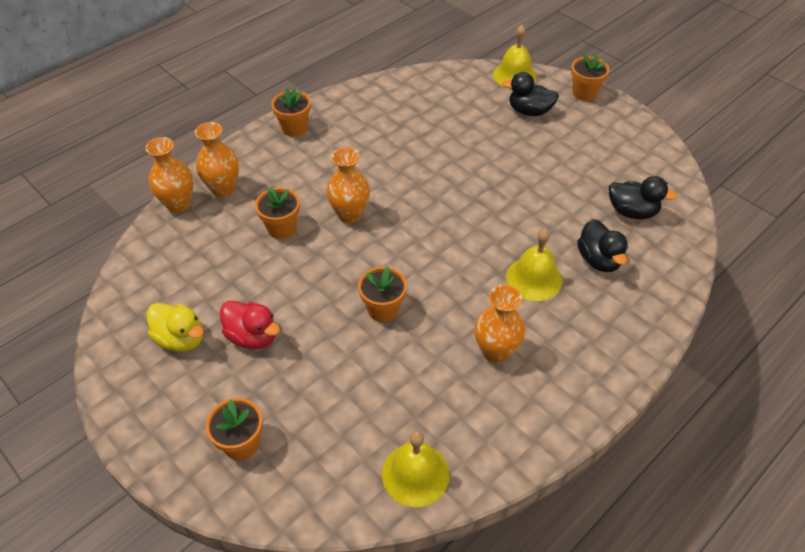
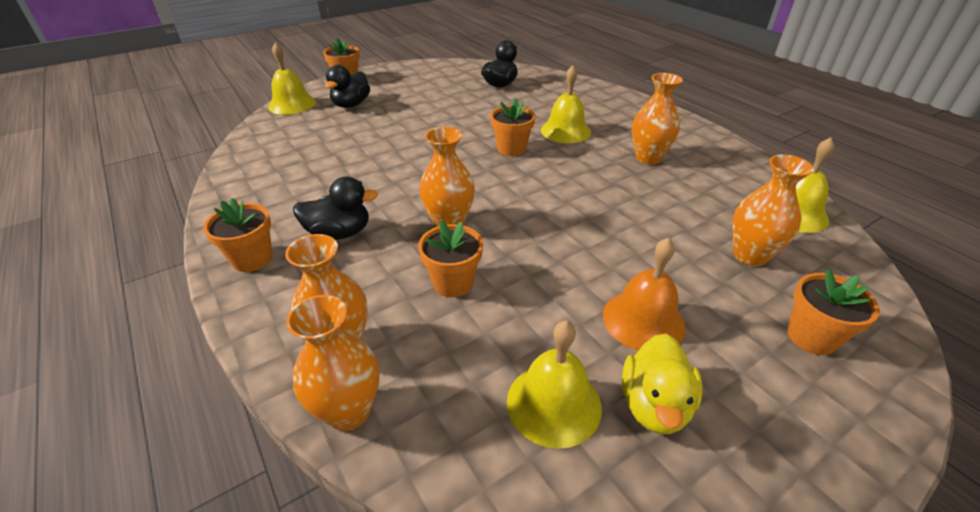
camera: 80 degrees left, 10 degrees down
(181, 339) = (654, 405): yellow duck -> yellow duck turned 150 degrees clockwise
(182, 289) = (554, 403): none -> yellow bell
(253, 336) = (643, 320): red duck -> orange bell
(337, 420) = (750, 255): none -> orange vase
(383, 309) = (599, 213): orange flower pot -> orange flower pot (511, 149)
(598, 260) = (549, 103): black duck -> black duck (339, 233)

